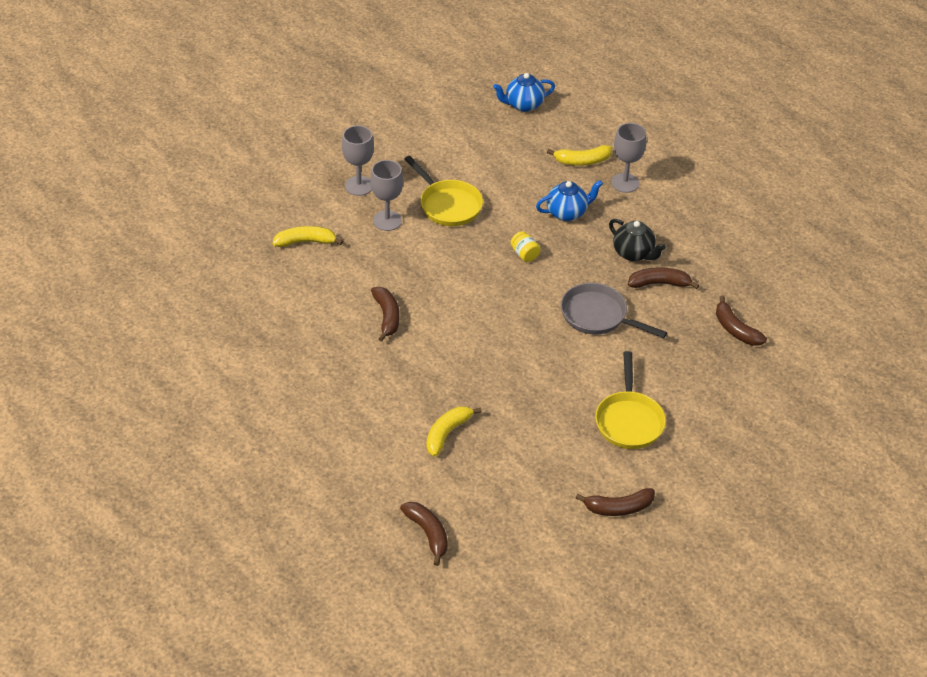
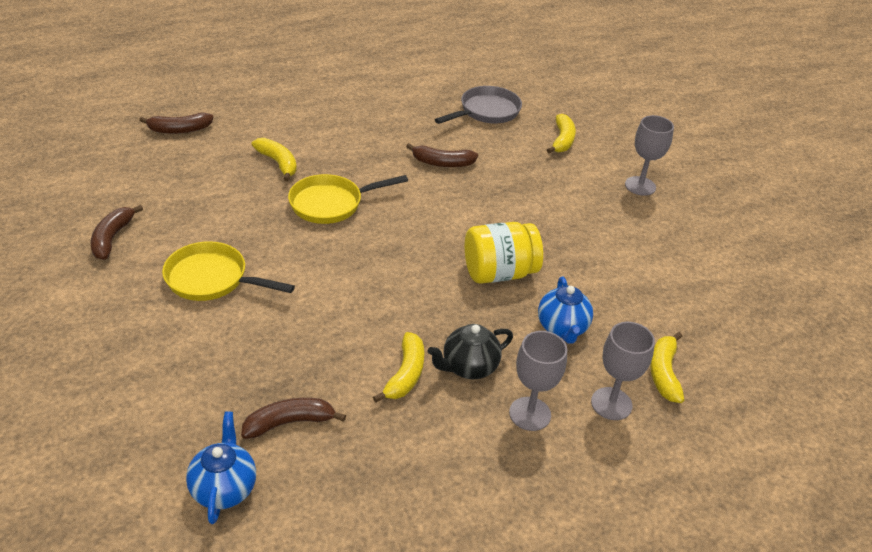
camera: 105 degrees right, 5 degrees down
(387, 221) = (581, 192): grey goblet -> grey goblet (530, 414)
(448, 205) = (597, 237): yellow pan -> yellow pan (331, 204)
(523, 105) = (789, 348): blue teapot -> blue teapot (224, 488)
(524, 254) = (499, 273): yellow jar -> yellow jar, size x2.13
(598, 316) = (376, 302): grey pan -> grey pan (486, 112)
(659, 283) = (405, 374): brown banana -> yellow banana

